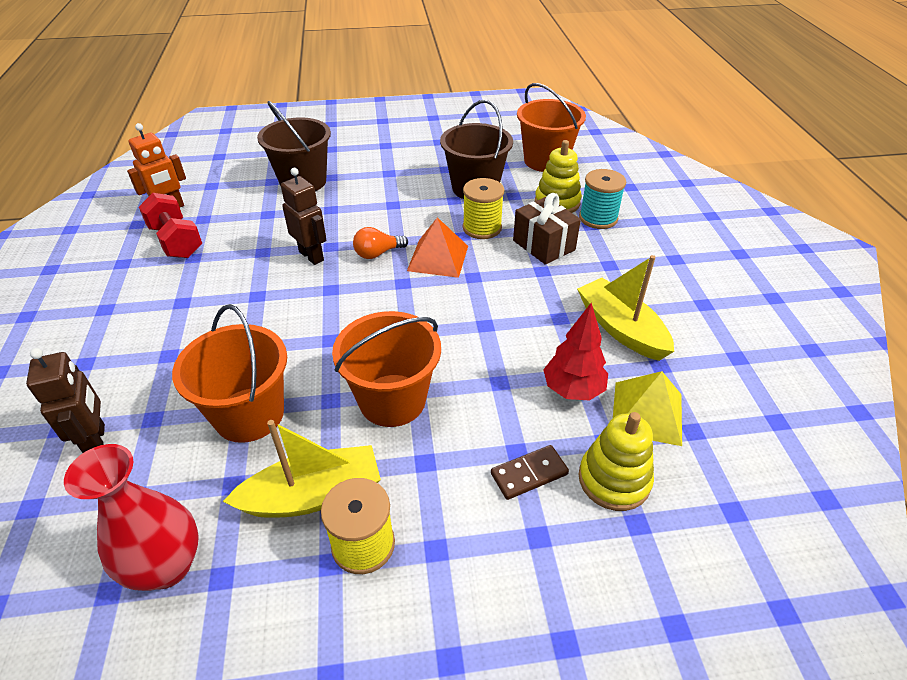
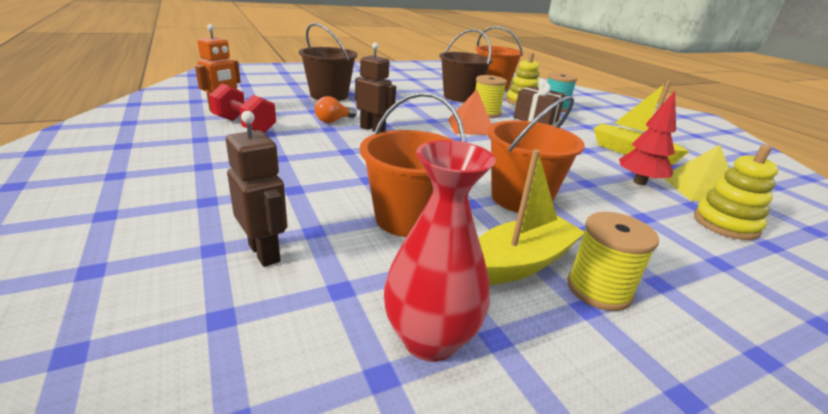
camera: 20 degrees left, 15 degrees down
(377, 253) = (424, 126): orange light bulb -> orange light bulb (333, 121)
(529, 474) = (668, 228): brown domino -> none

